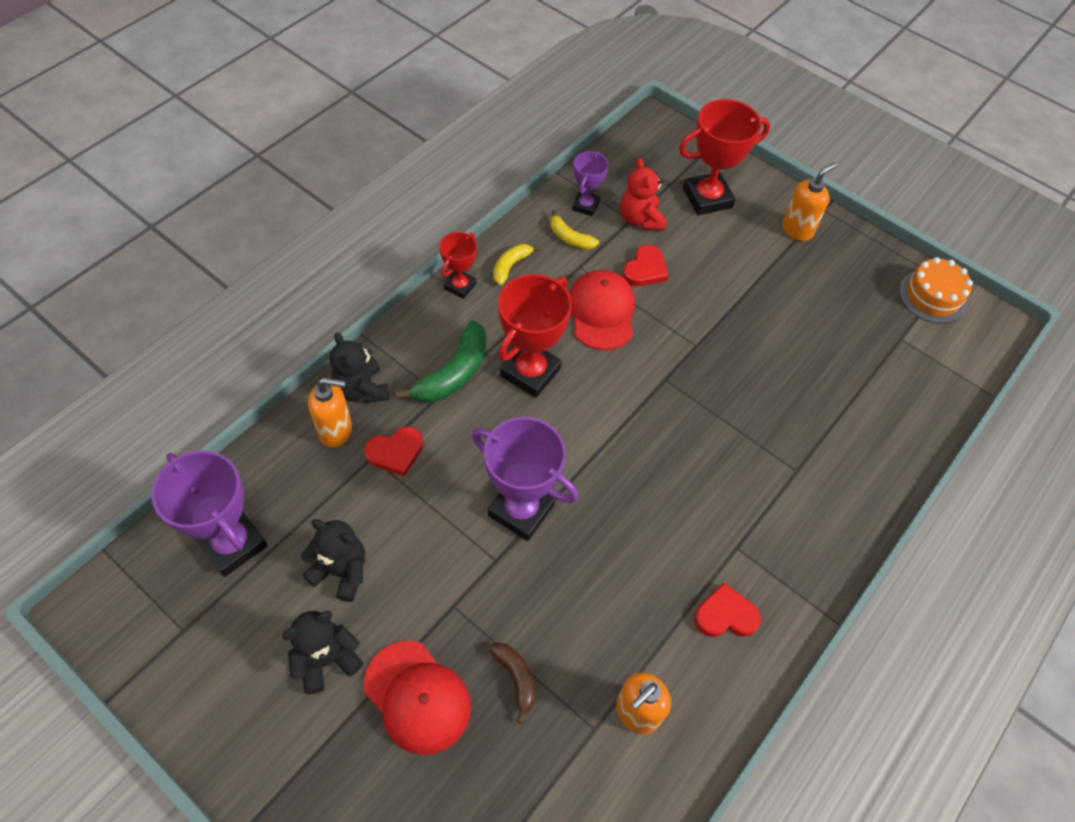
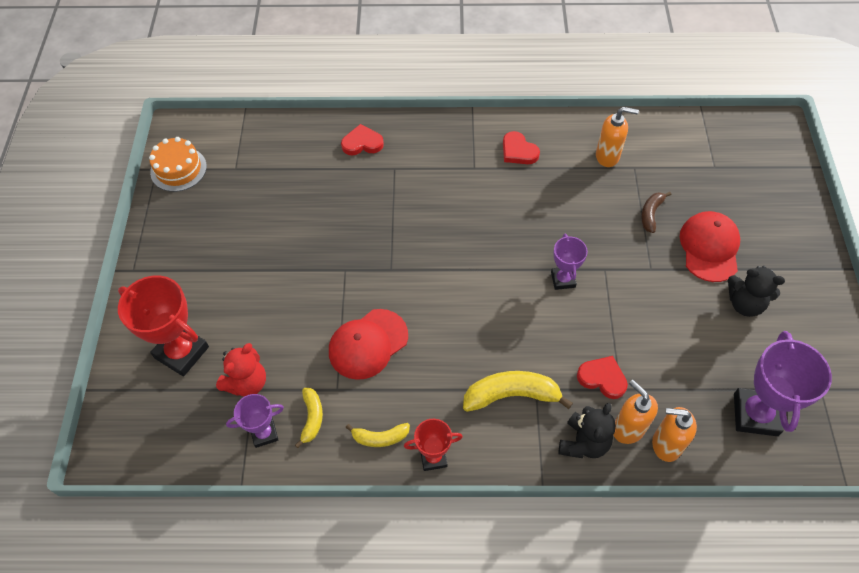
camera: 125 degrees left, 0 degrees up
(341, 571) = (699, 339): black teddy bear -> none
(453, 373) = (511, 395): green banana -> yellow banana
(521, 510) = (563, 279): purple trophy -> purple trophy, size x0.57
(530, 372) = (463, 349): red trophy -> none
(645, 269) = (300, 344): red heart -> red heart (362, 143)
(797, 229) = (171, 274): orange soap dispenser -> orange soap dispenser (666, 444)

